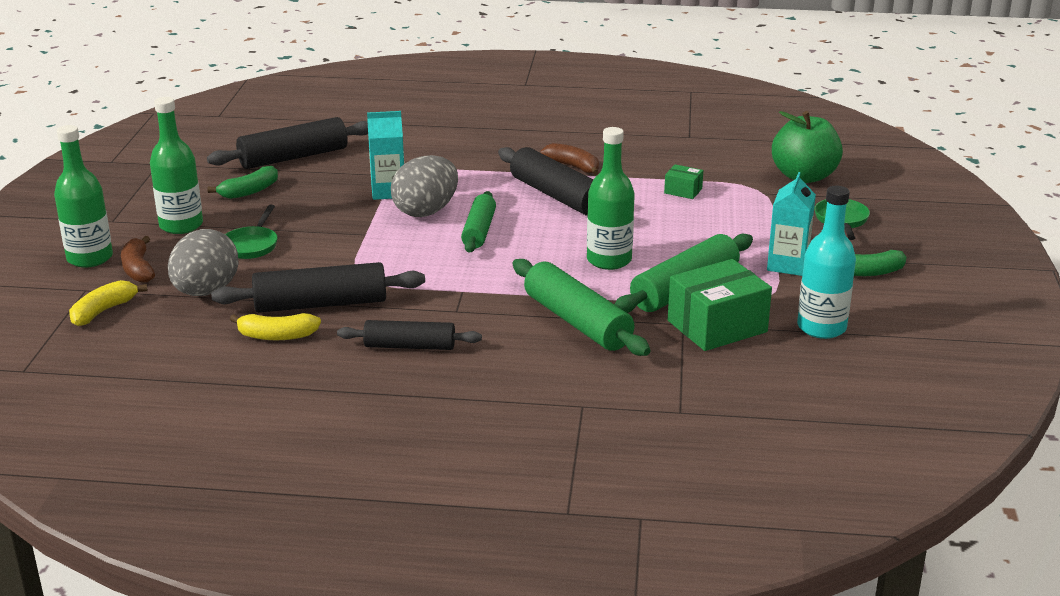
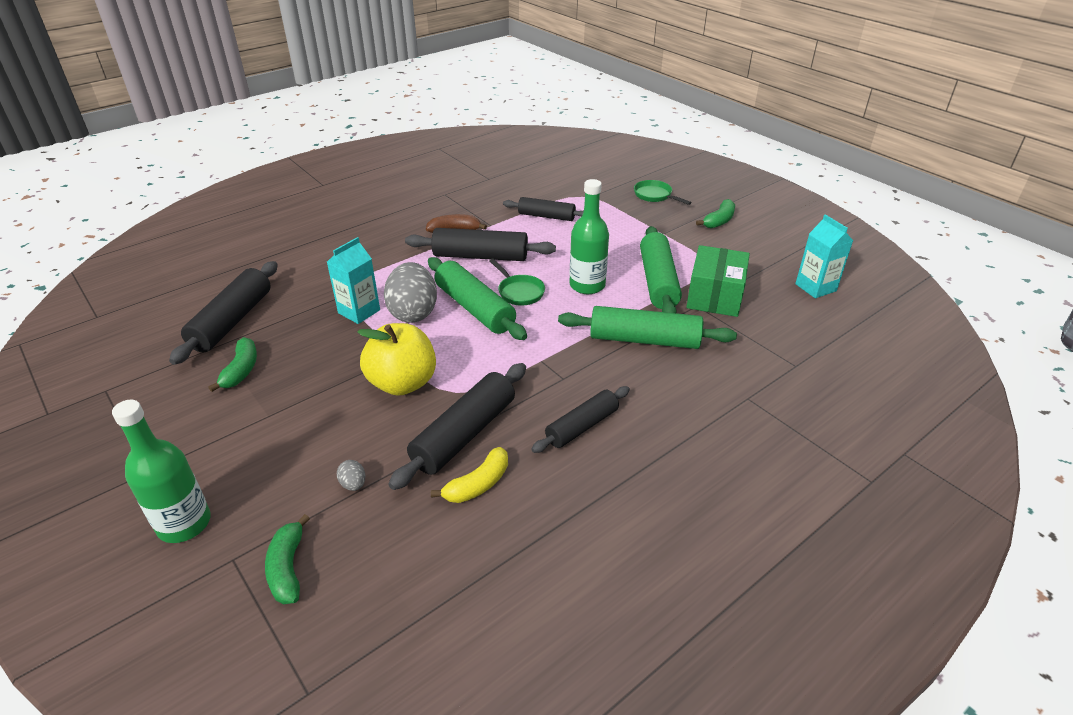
camera: 45 degrees left, 10 degrees up
(103, 311) = (288, 568): yellow banana -> green banana
(138, 269) = (254, 503): brown banana -> none
(181, 225) = (227, 436): green bottle -> none
(206, 291) = (353, 484): grey egg -> grey egg, size x0.40
(251, 245) = (323, 417): green pan -> green pan (519, 292)
(336, 252) = (402, 383): none -> yellow apple
(479, 231) = (474, 308): green rolling pin -> green rolling pin, size x1.53
(683, 191) = (546, 216): green box -> black rolling pin
(787, 265) = (678, 237): turquoise carton -> turquoise carton (815, 287)
(804, 176) = (591, 177): green apple -> none
(821, 327) = (758, 267): turquoise bottle -> none

